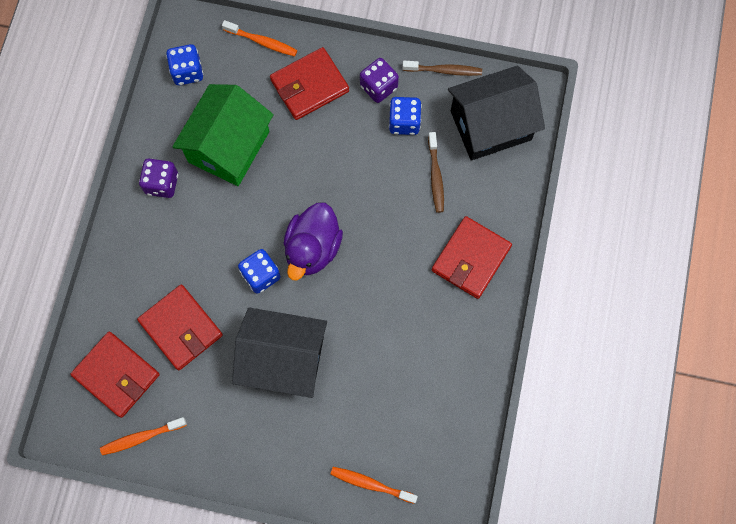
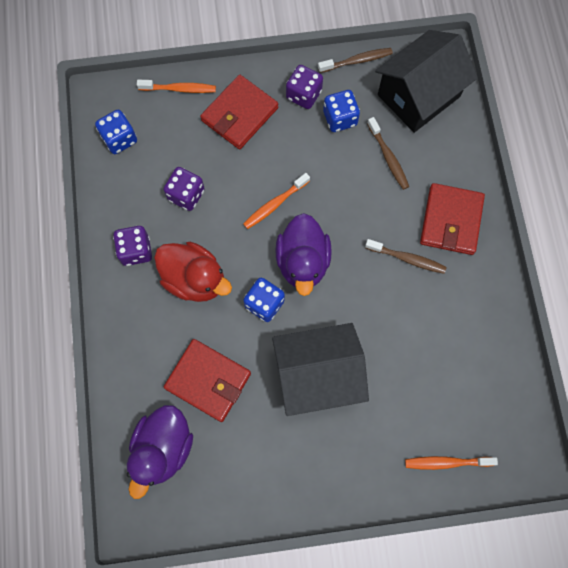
camera: 20 degrees left, 0 degrees up
(117, 375) = (163, 448): red wallet -> purple duck
(141, 437) = (211, 500): orange toothbrush -> orange toothbrush (274, 204)
(205, 229) = (194, 279): none -> red duck
(229, 147) = (186, 195): green house -> purple dice
(413, 280) = (407, 259): none -> brown toothbrush

